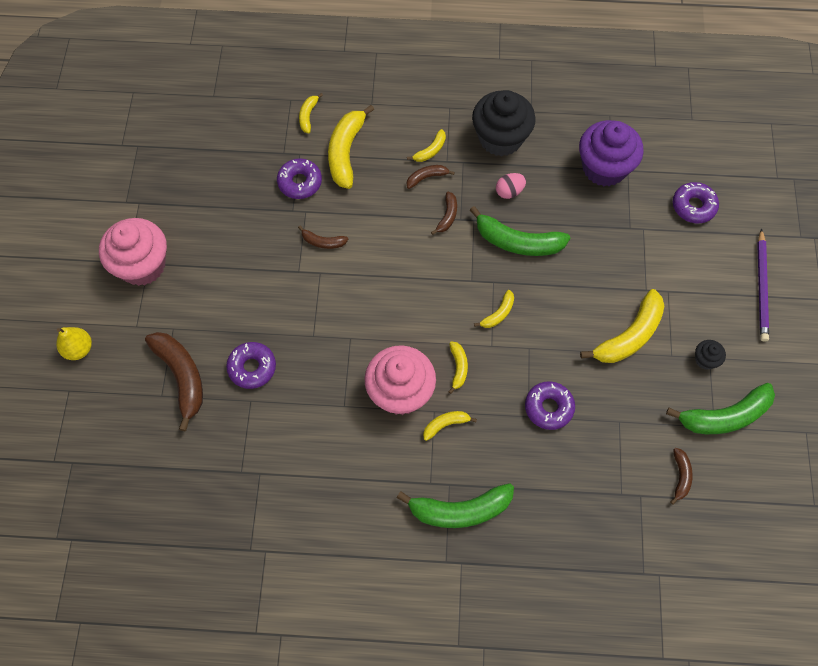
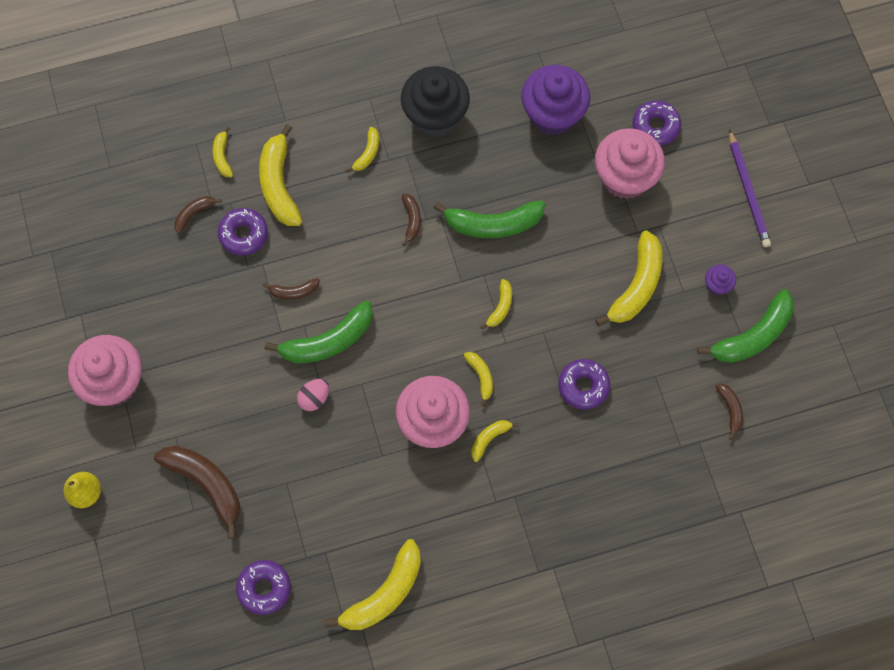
camera: 20 degrees left, 5 degrees up
(252, 368) = (274, 449): purple donut -> purple donut (264, 588)
(297, 529) = (384, 593): none -> yellow banana
(427, 177) = (374, 185): brown banana -> brown banana (194, 214)
(460, 510) = (534, 517): green banana -> green banana (328, 341)
(509, 192) = (465, 172): pink egg -> pink egg (314, 398)
(651, 240) = (625, 177): none -> pink cupcake
(705, 360) = (717, 285): black cupcake -> purple cupcake

